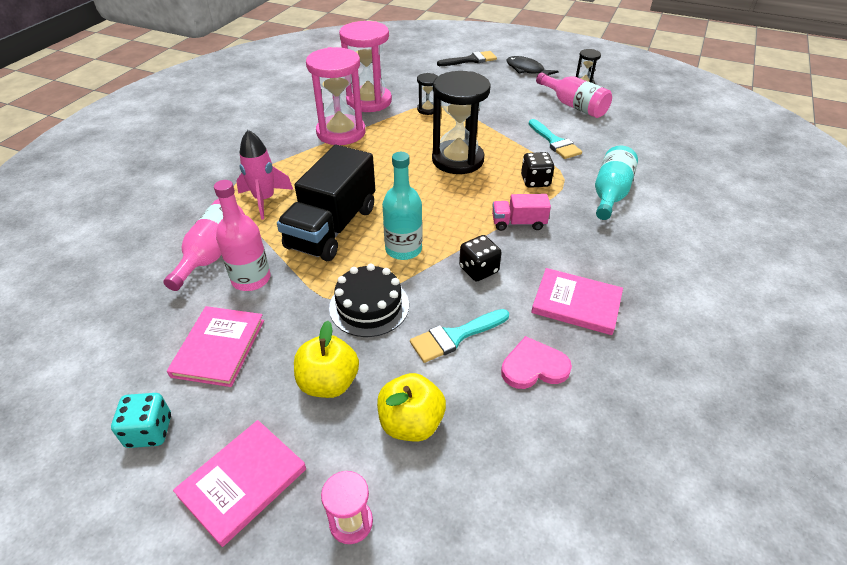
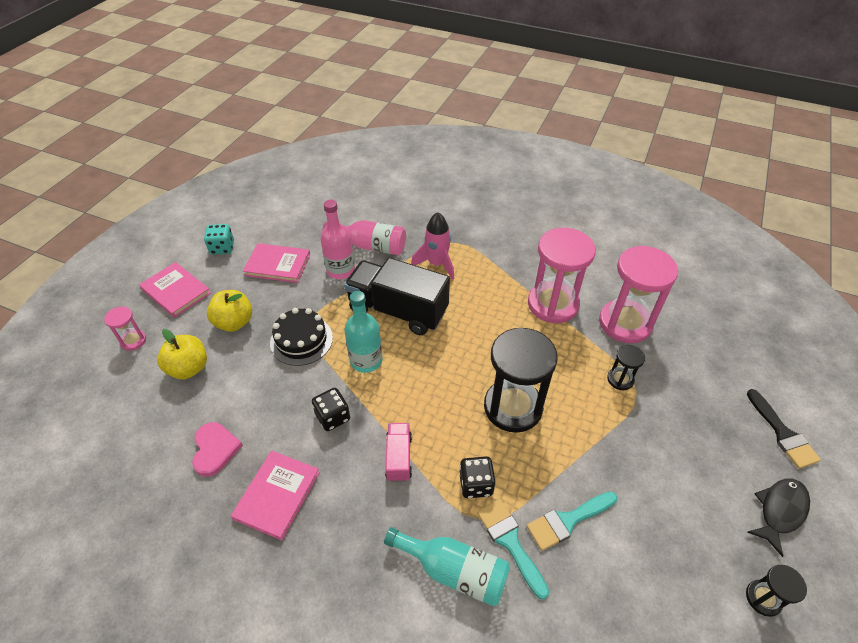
camera: 90 degrees right, 5 degrees up
(455, 337) = (258, 396): turquoise brush -> turquoise brush (510, 542)
(574, 106) = (678, 567): pink bottle -> none

